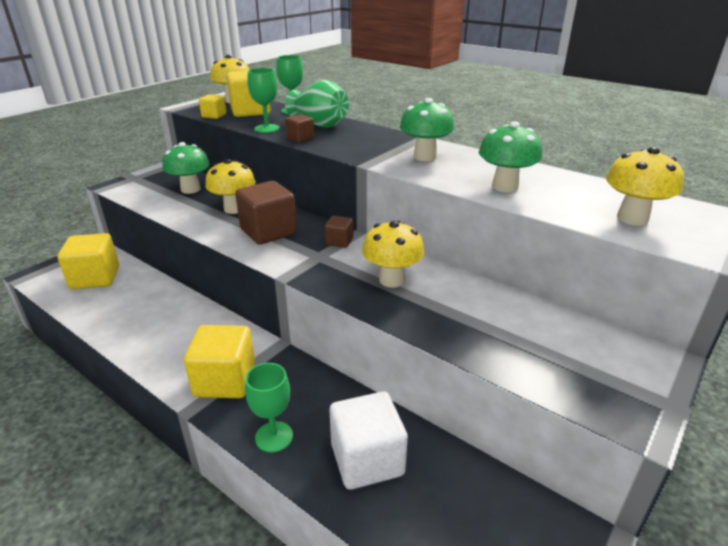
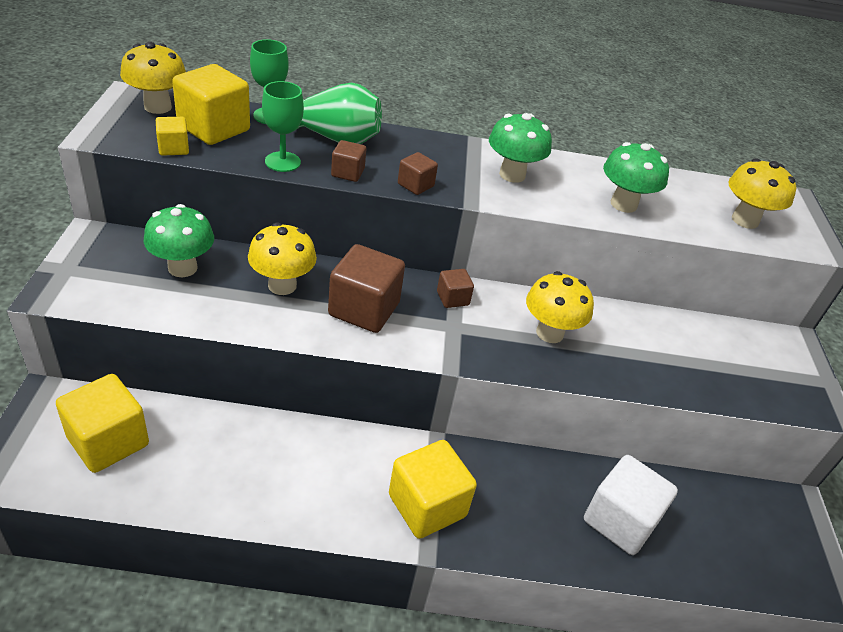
camera: 40 degrees left, 10 degrees up
(274, 437) = (530, 540): green goblet -> none
(338, 150) = (415, 185): none -> brown cube

